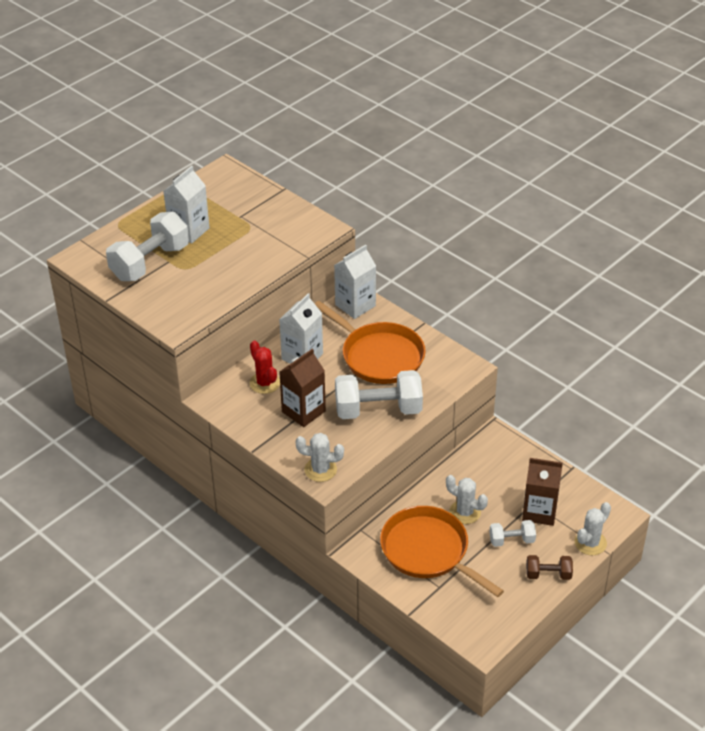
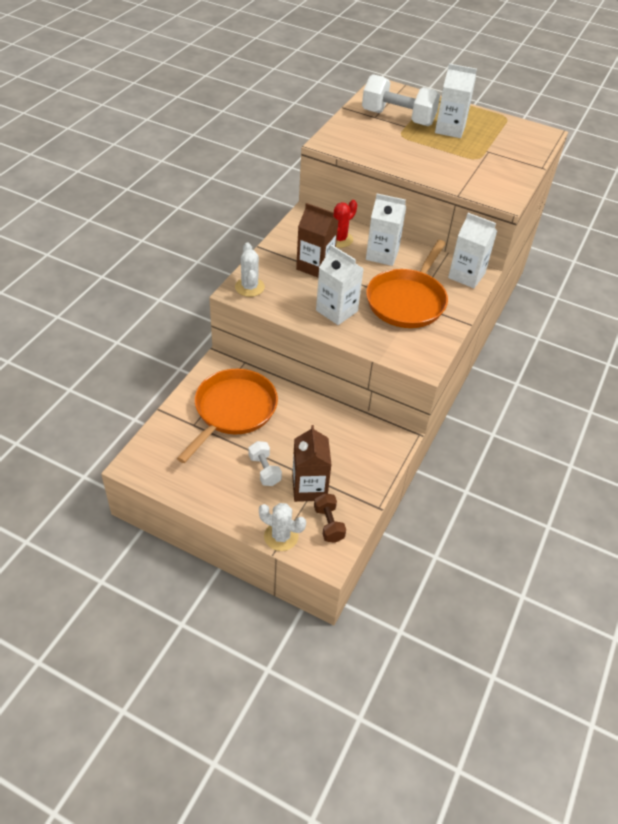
camera: 70 degrees right, 5 degrees up
(378, 410) = (337, 311): white dumbbell -> white carton
(465, 512) = (288, 429): white cactus -> none
(548, 574) = (229, 505): brown dumbbell -> brown dumbbell (328, 524)

